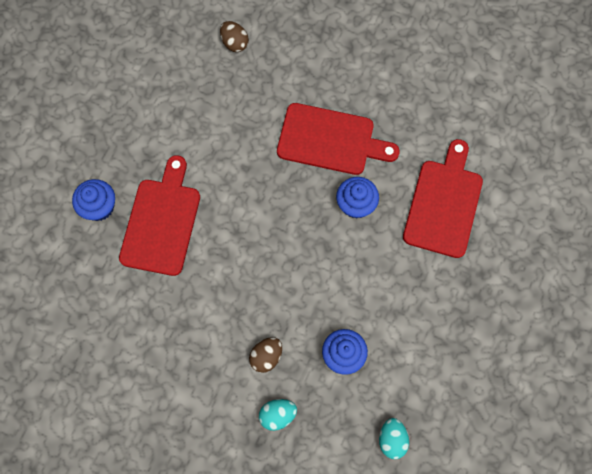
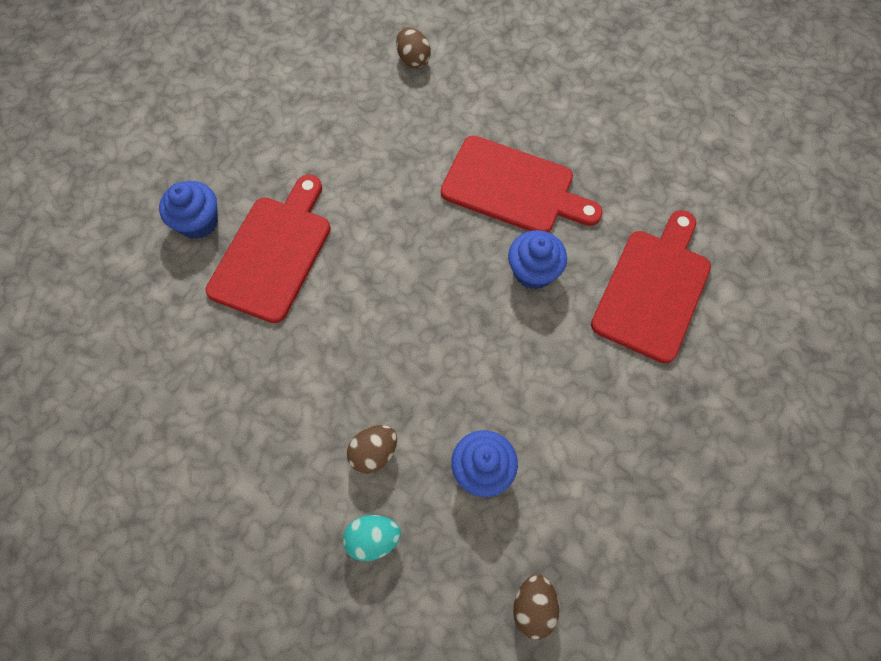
camera: 10 degrees right, 5 degrees down
(392, 439) = (533, 607): turquoise egg -> brown egg

